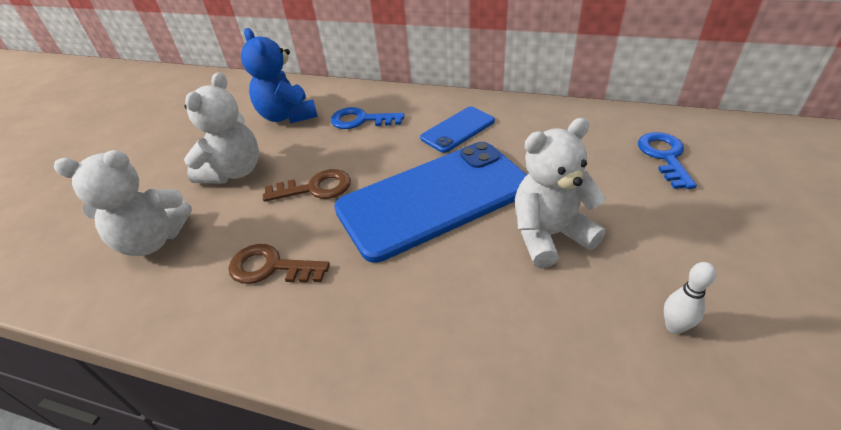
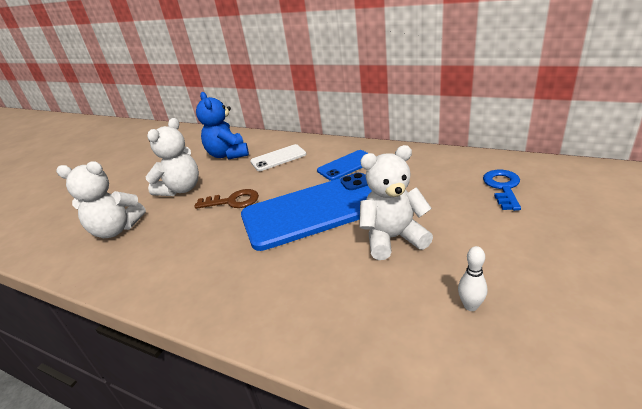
camera: 10 degrees right, 10 degrees down
(271, 267) = (187, 250): brown key -> none
(361, 120) = (278, 158): blue key -> white phone

